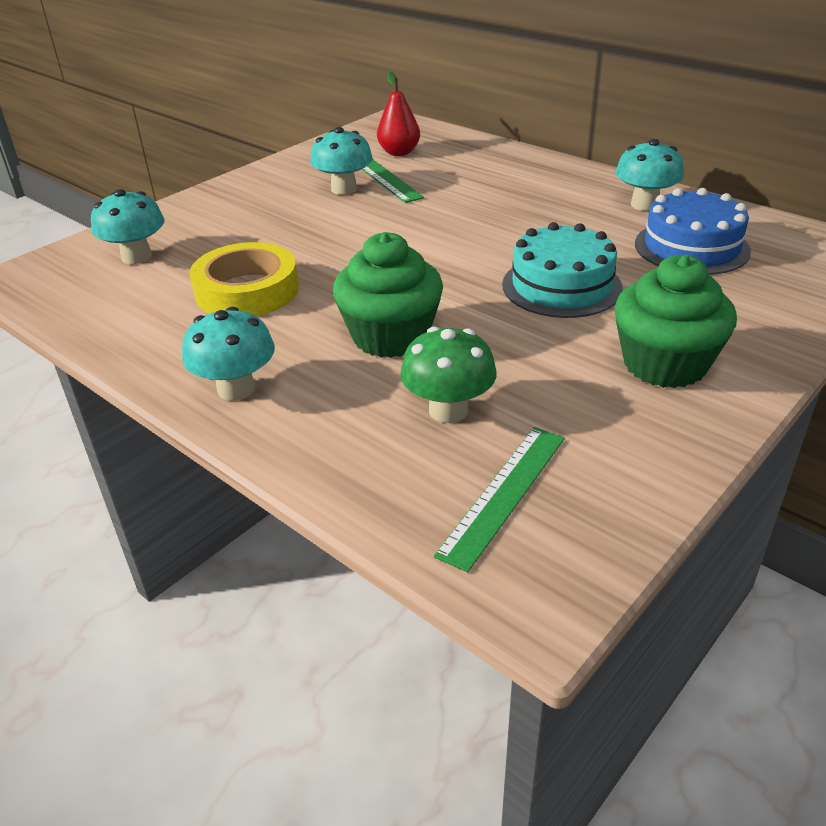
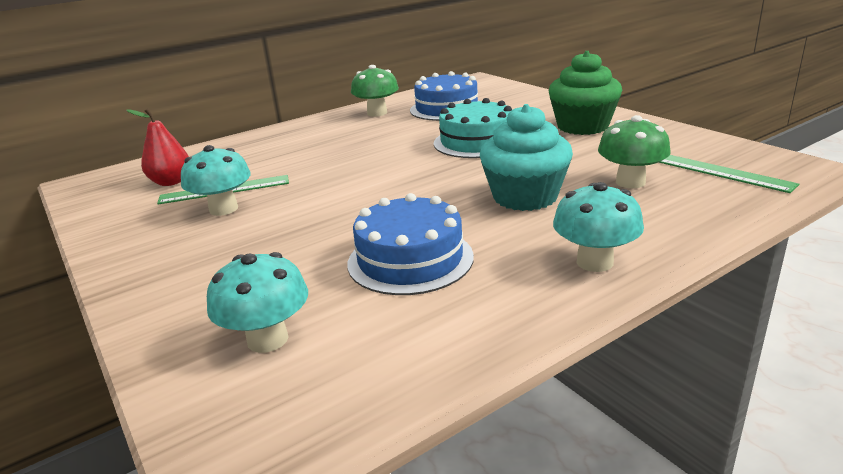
camera: 75 degrees left, 10 degrees down
(247, 291) = (410, 259): yellow tape -> blue cake
(390, 336) = (525, 197): green cupcake -> turquoise cupcake
(644, 204) = (377, 113): turquoise mushroom -> green mushroom

